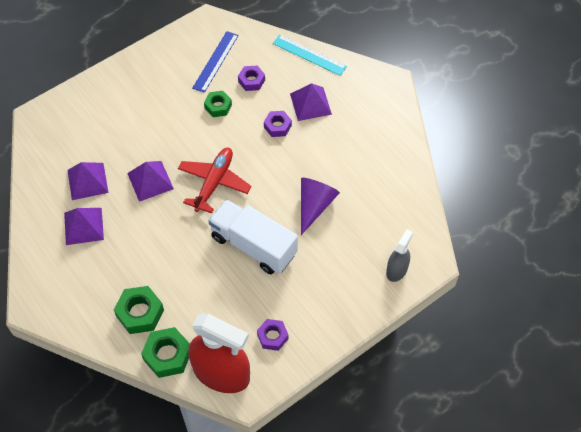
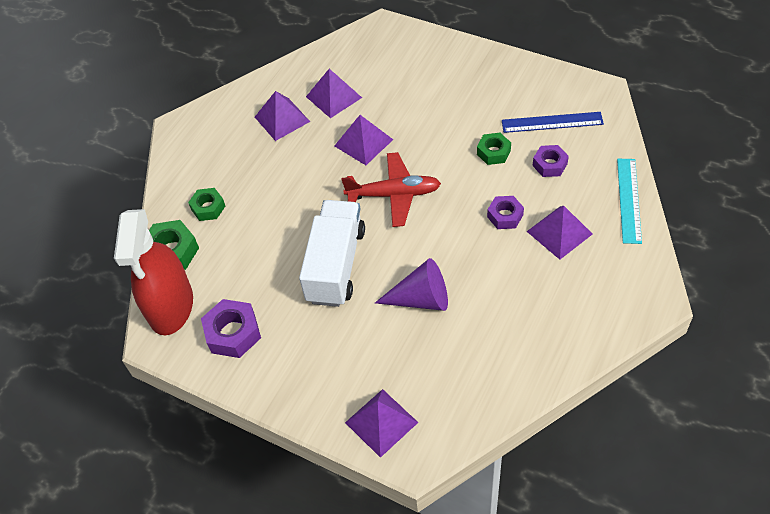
camera: 70 degrees right, 5 degrees down
(140, 313) = (208, 208): green nut -> green nut, size x0.65
(272, 336) = (233, 333): purple nut -> purple nut, size x1.53
(396, 270) = (381, 422): grey spray bottle -> purple pyramid

